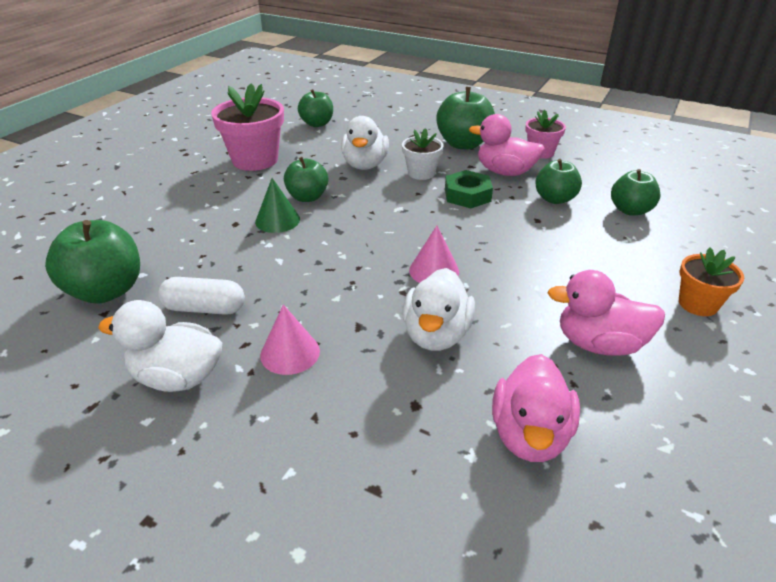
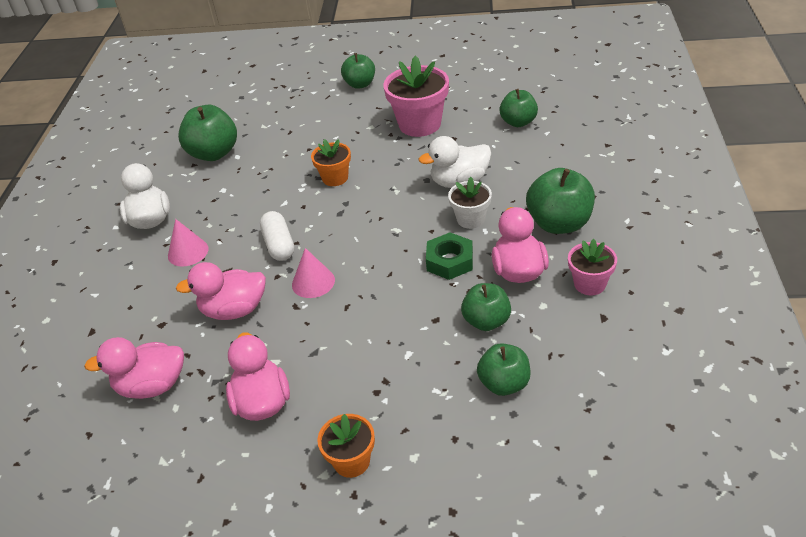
camera: 70 degrees right, 5 degrees up
(204, 308) = (215, 198): white capsule -> white capsule (279, 245)
(277, 220) = (335, 178): green cone -> orange flower pot
(307, 197) = (379, 176): green apple -> green apple (360, 84)
(436, 335) = (234, 310): white duck -> pink duck

